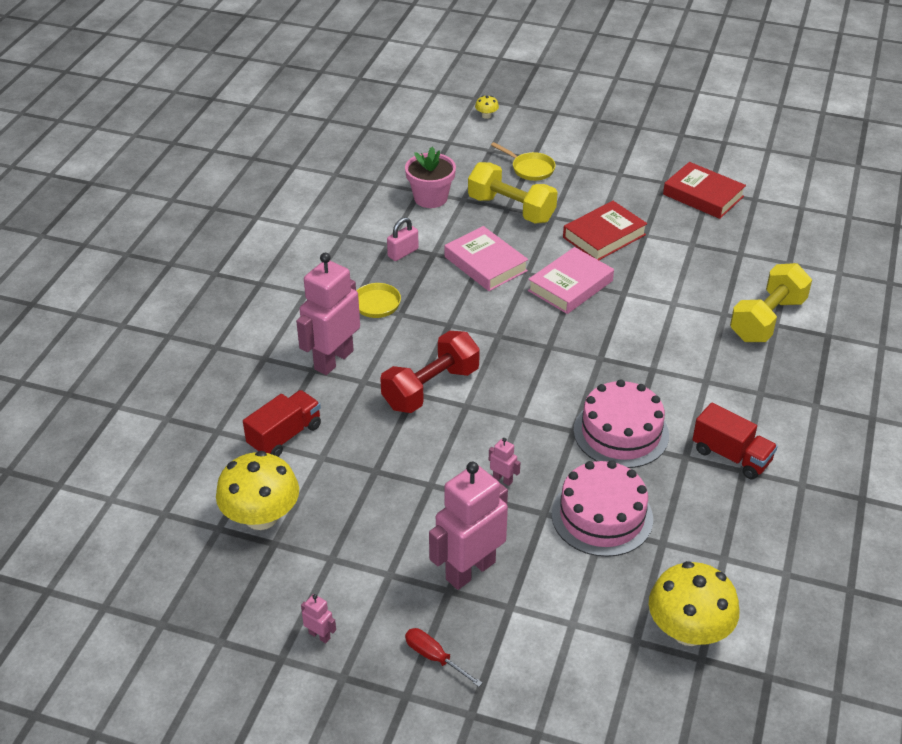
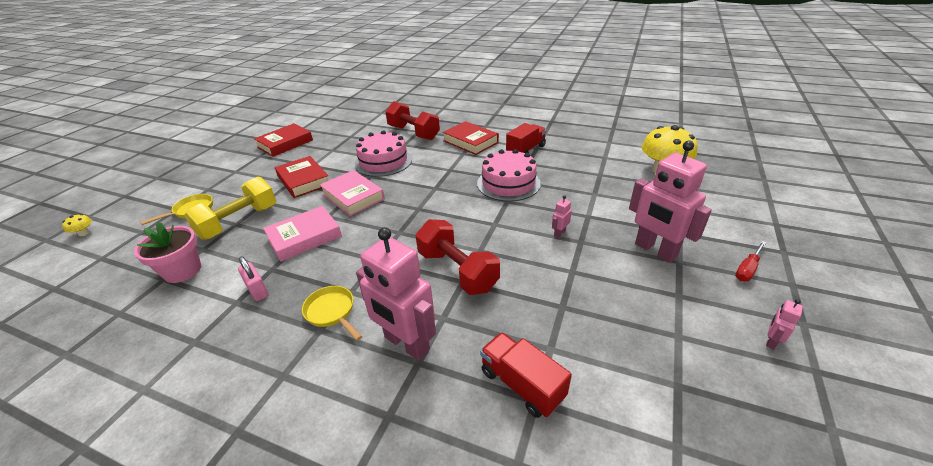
camera: 85 degrees left, 5 degrees down
(261, 516) = (646, 400): yellow mushroom -> none
(602, 516) = (584, 193): pink cake -> pink cake (383, 161)
(748, 388) = (470, 142): none -> red book
(767, 319) = (413, 133): yellow dumbbell -> red dumbbell

